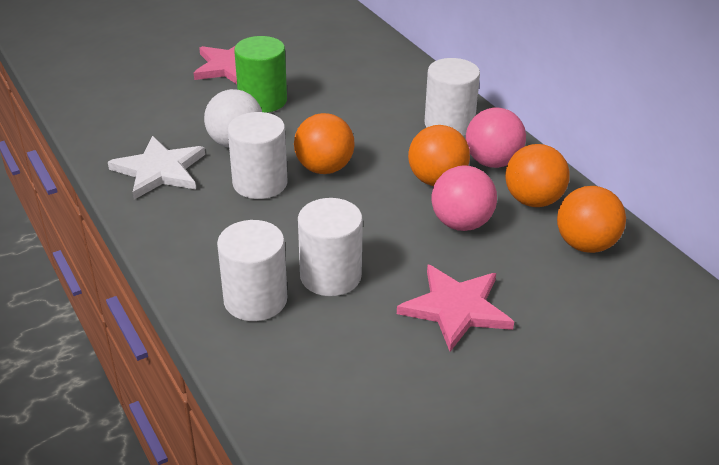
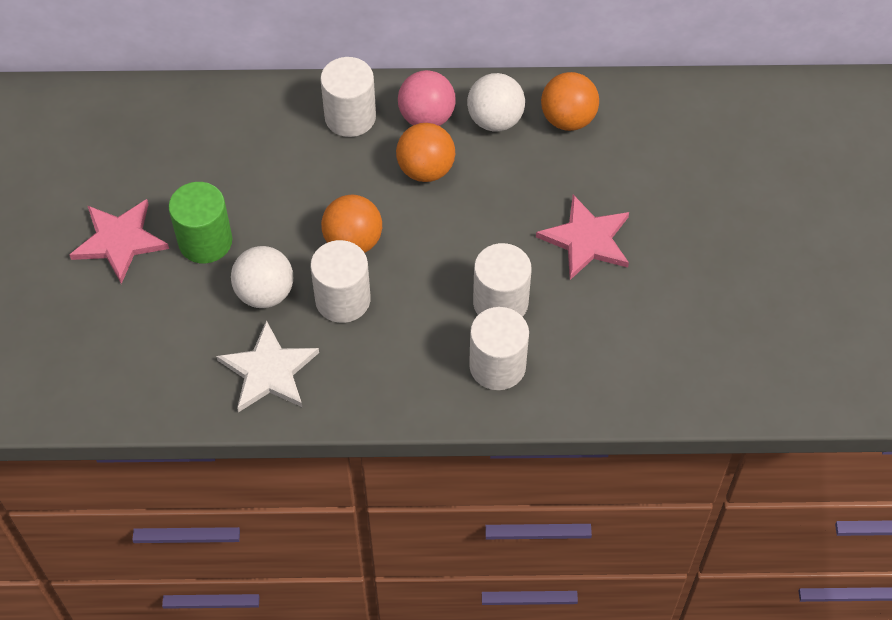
camera: 60 degrees left, 20 degrees up
(461, 223) = (492, 183): pink ball -> none
(533, 200) = (495, 120): orange ball -> white ball

